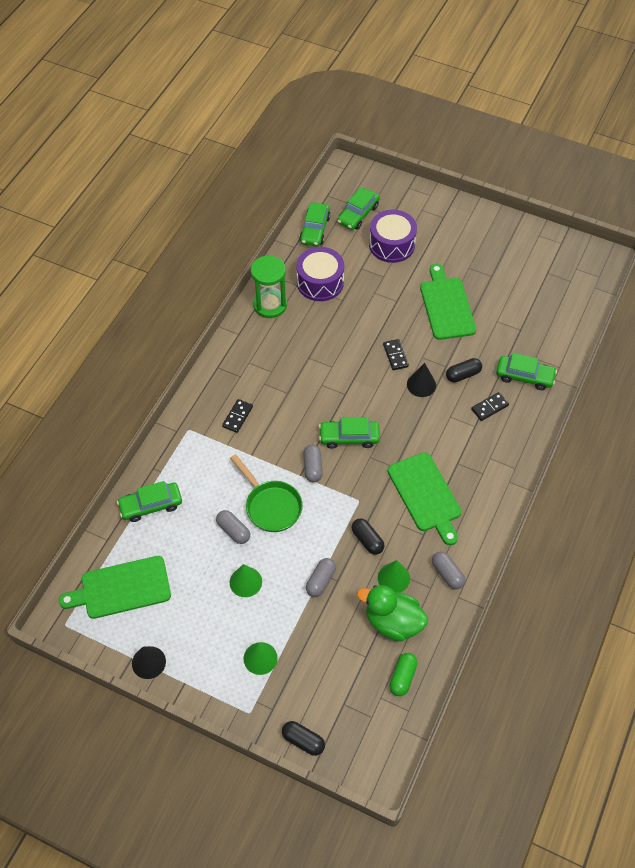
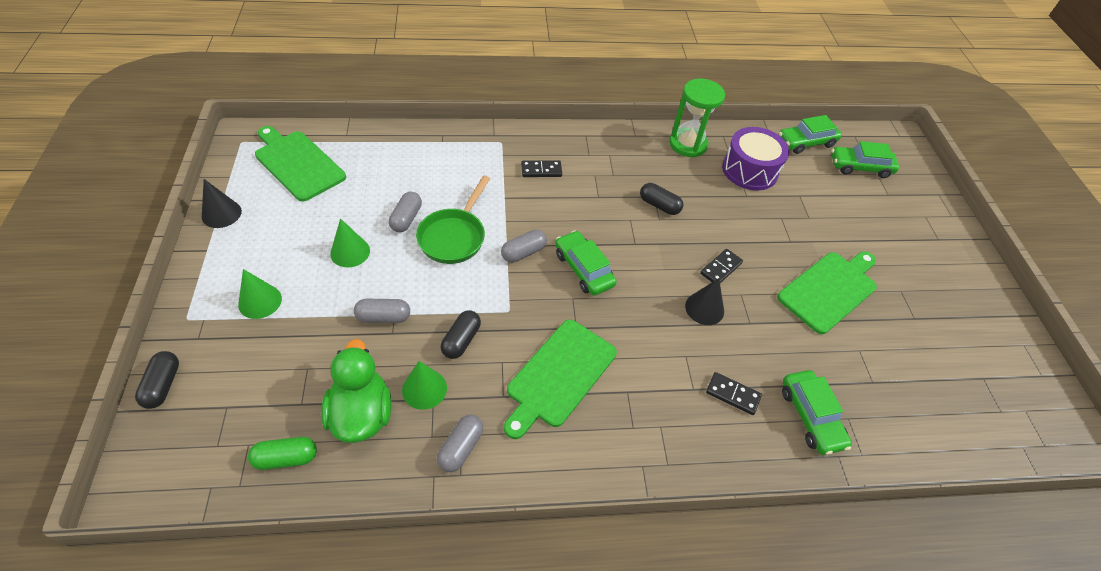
camera: 55 degrees right, 5 degrees down
(151, 505) = (400, 149): green car -> none
(392, 245) = (854, 208): purple drum -> none
(463, 375) = (753, 345): black capsule -> black capsule (659, 205)

